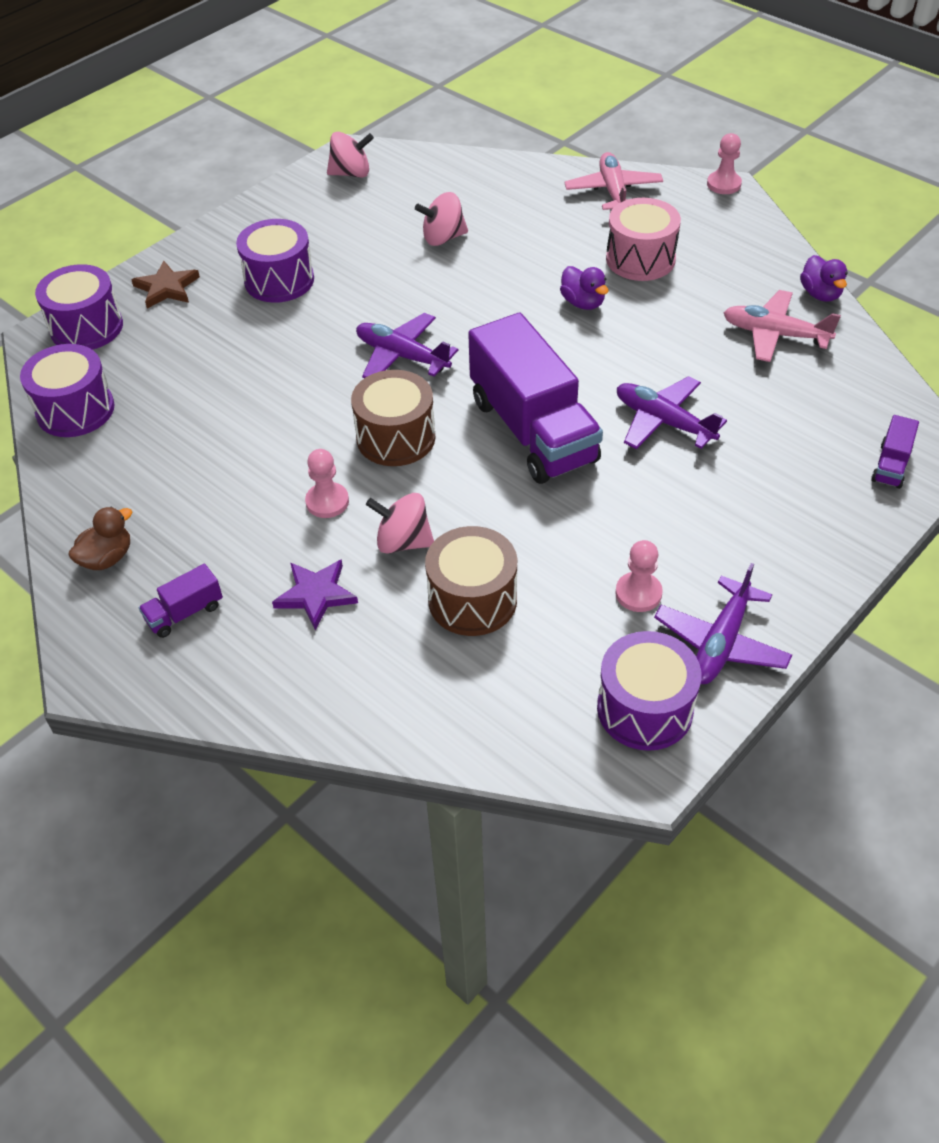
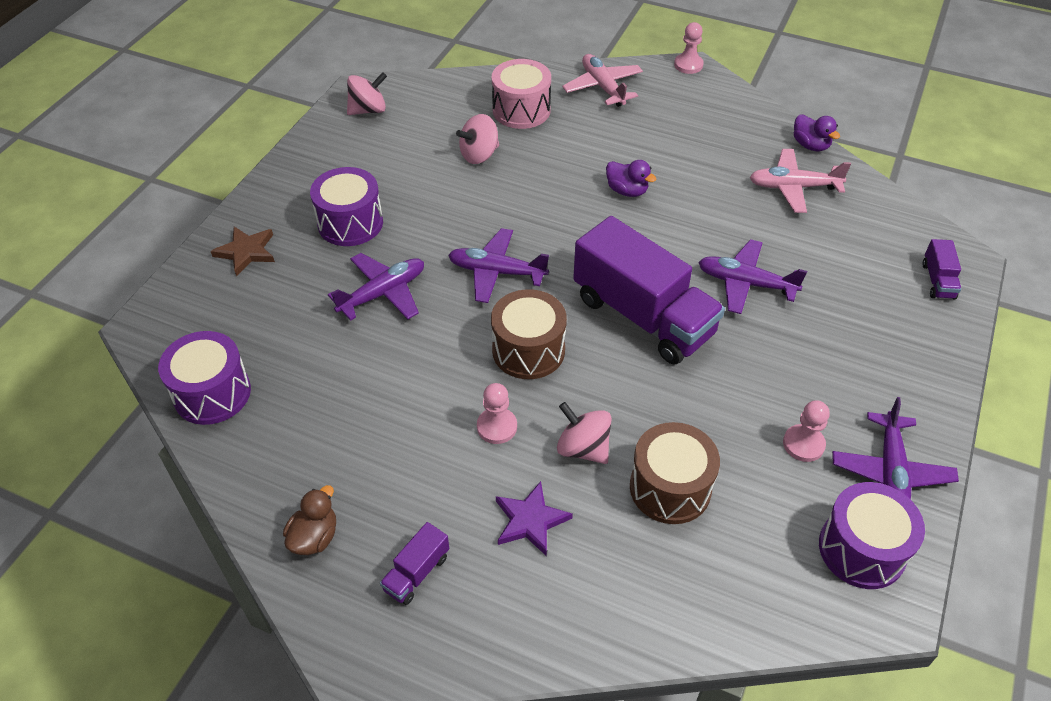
camera: 20 degrees left, 0 degrees up
(86, 327) = (185, 307): purple drum -> none
(278, 353) = (383, 293): none -> purple plane
(403, 542) = (583, 448): pink spinning top -> pink spinning top turned 45 degrees clockwise
(640, 259) = (654, 142): pink drum -> pink drum (521, 110)

